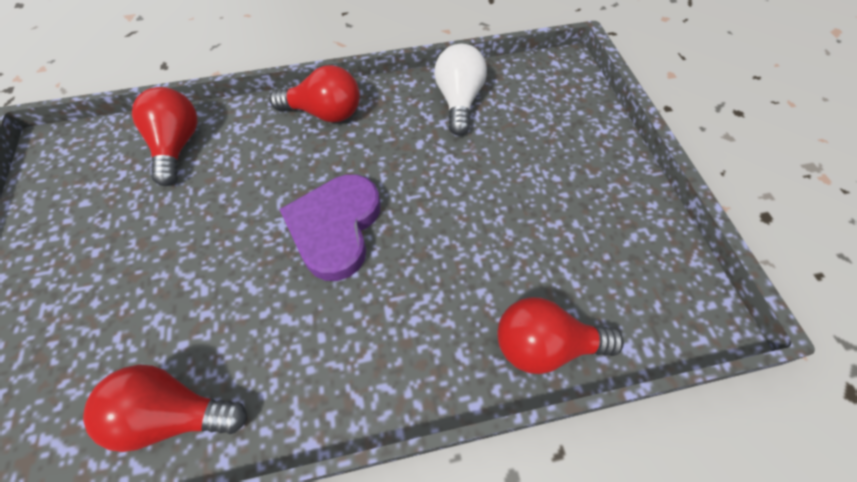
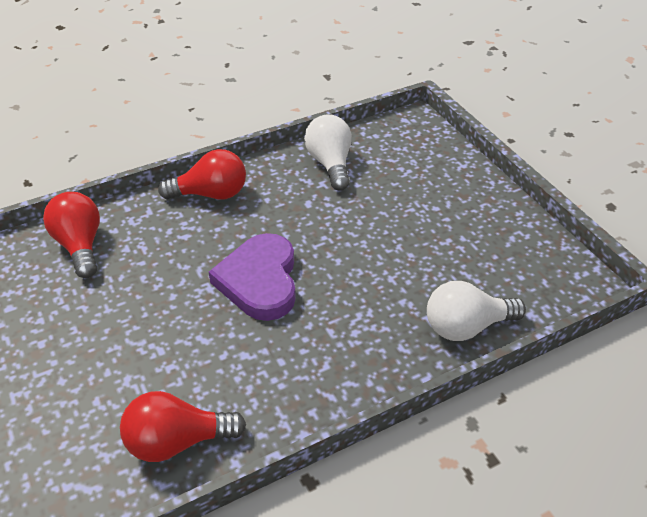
camera: 15 degrees left, 15 degrees down
(544, 345) = (466, 326): red light bulb -> white light bulb

